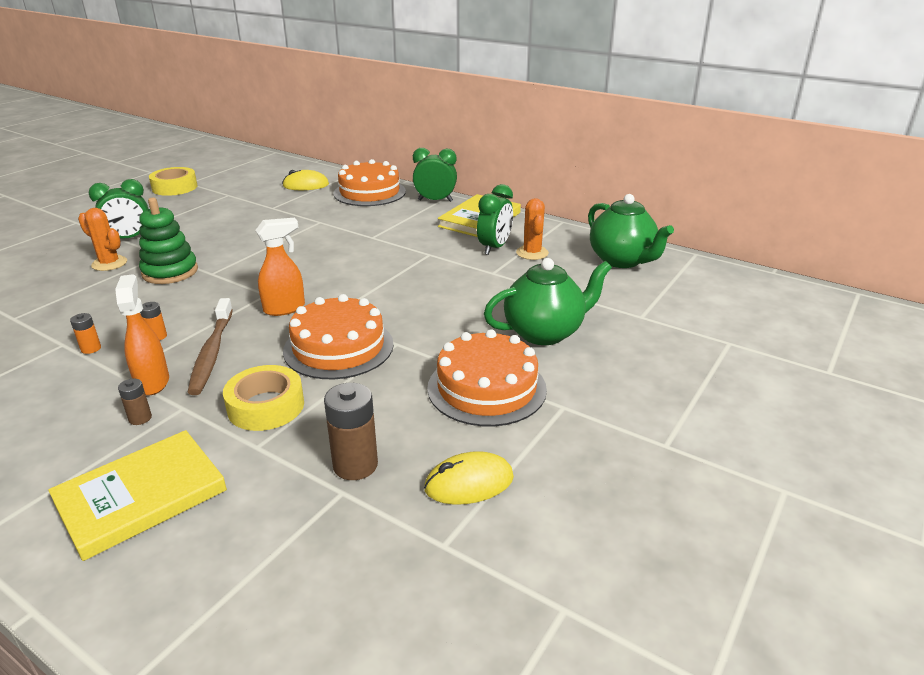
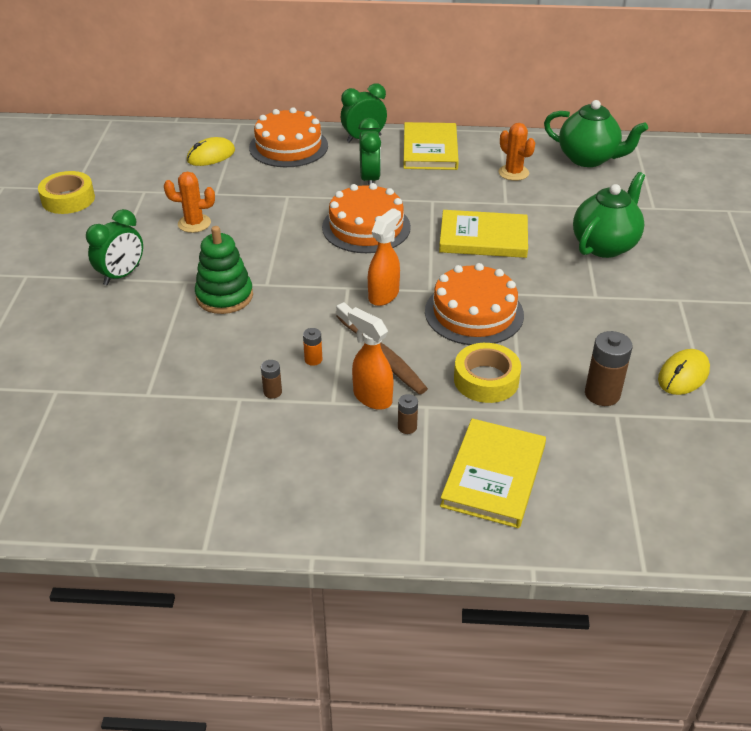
camera: 30 degrees left, 10 degrees up
(91, 349) = (272, 392): orange battery -> brown battery
(109, 263) = (148, 308): orange cactus -> orange cactus (194, 223)
(434, 292) = (483, 238): none -> yellow book
(486, 388) = (617, 305): orange cake -> orange cake (366, 227)
(494, 248) = (478, 177): green clock -> green clock (370, 180)

